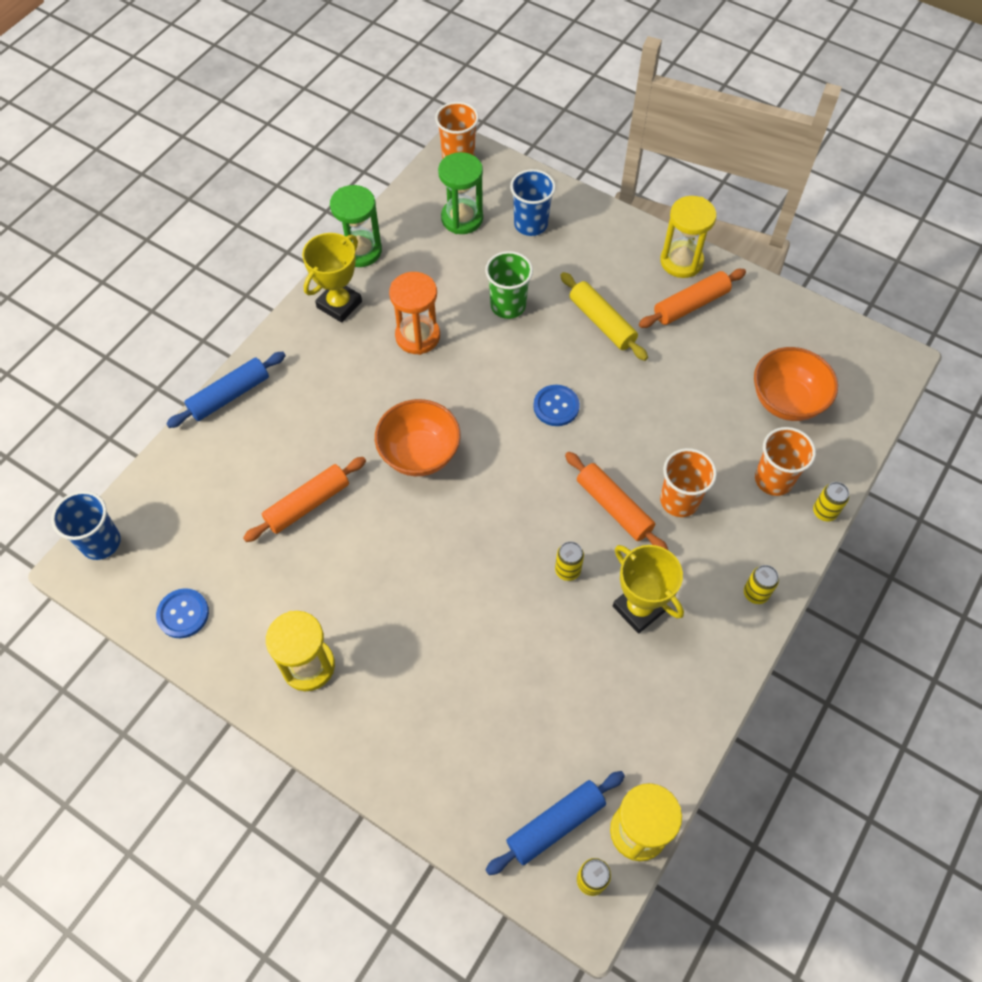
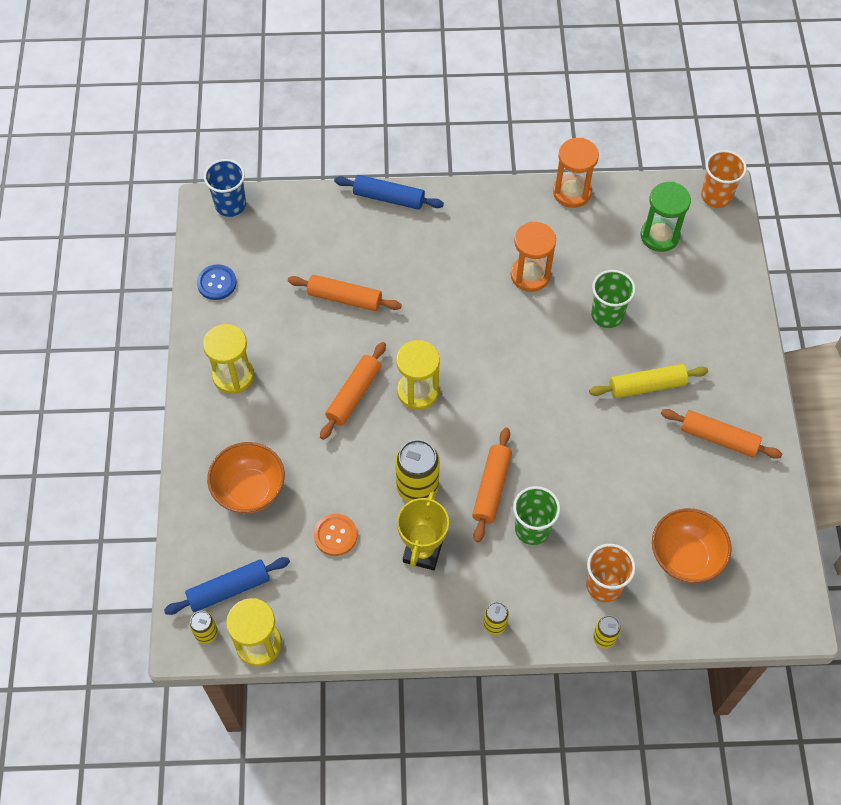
camera: 55 degrees right, 0 degrees up
(339, 304) = (515, 210): yellow trophy -> none
(360, 251) = (572, 192): green hourglass -> orange hourglass
(419, 454) = (435, 339): orange bowl -> orange bowl (249, 490)
(423, 564) = (354, 395): none -> orange rolling pin
(531, 224) = (696, 283): blue cup -> none
(555, 824) = (229, 589): blue rolling pin -> blue rolling pin turned 45 degrees counterclockwise
(556, 406) = (545, 400): blue button -> none
(566, 678) = (335, 535): none -> orange button
(567, 570) = (417, 487): yellow can -> yellow can, size x1.89
(602, 322) = (647, 386): yellow rolling pin -> yellow rolling pin turned 60 degrees clockwise
(679, 500) = (532, 529): orange cup -> green cup
(681, 261) = (755, 407): yellow hourglass -> yellow hourglass (418, 392)

